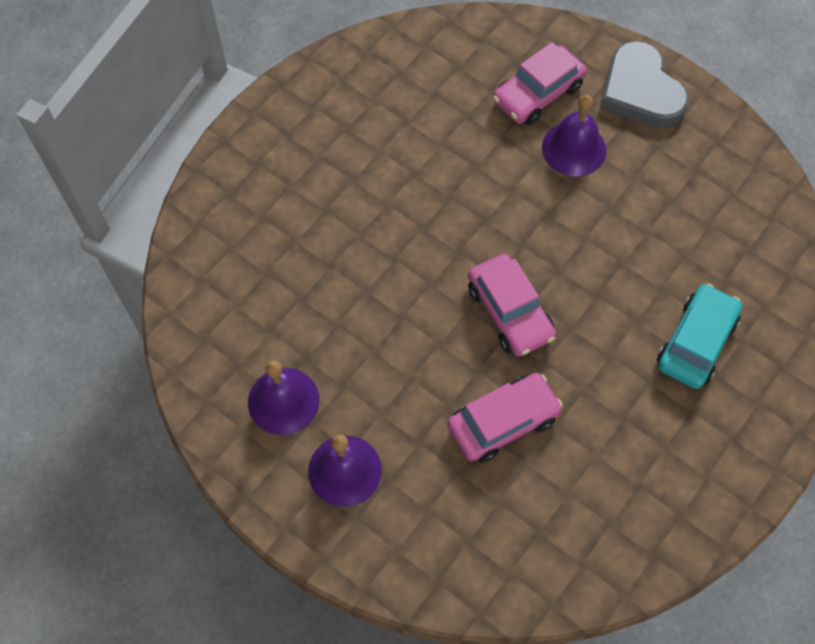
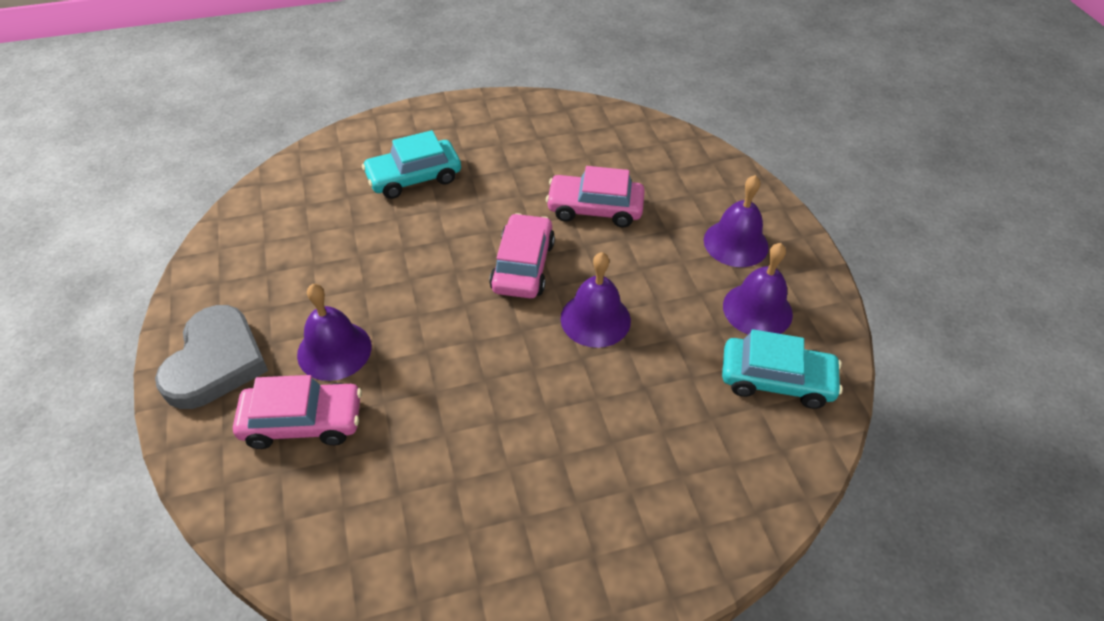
camera: 145 degrees left, 15 degrees down
(233, 338) = (776, 380): none -> turquoise car
(410, 300) = (595, 319): none -> purple bell

